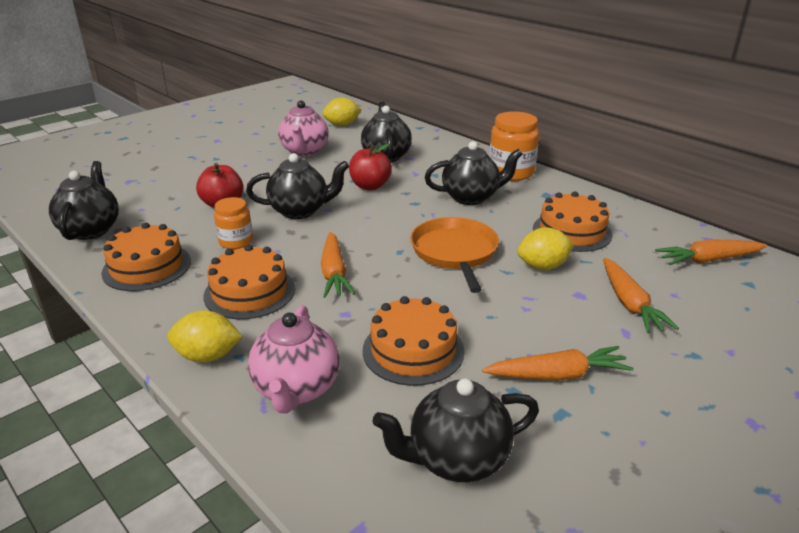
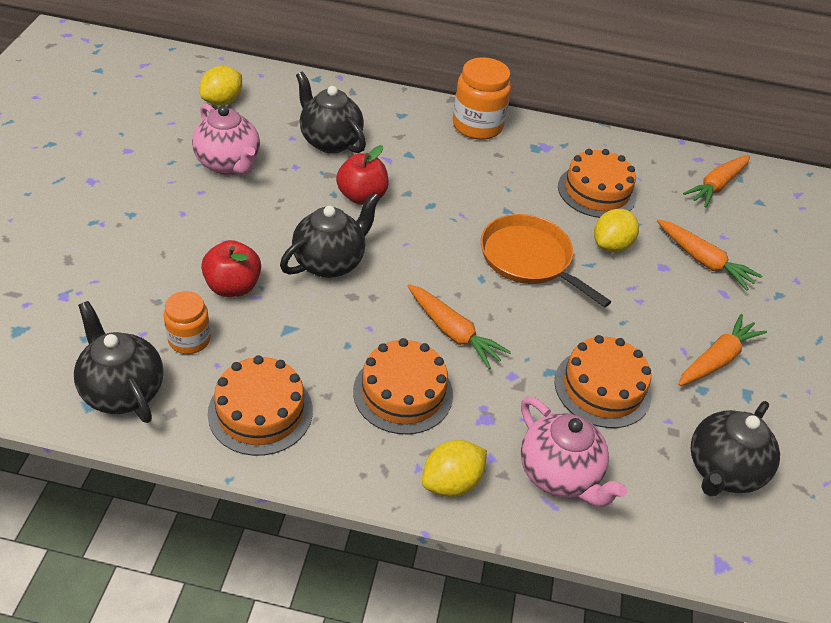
camera: 40 degrees left, 15 degrees up
(236, 241) = (313, 334): orange jar -> orange jar (189, 339)
(471, 197) = (474, 177): black teapot -> none

